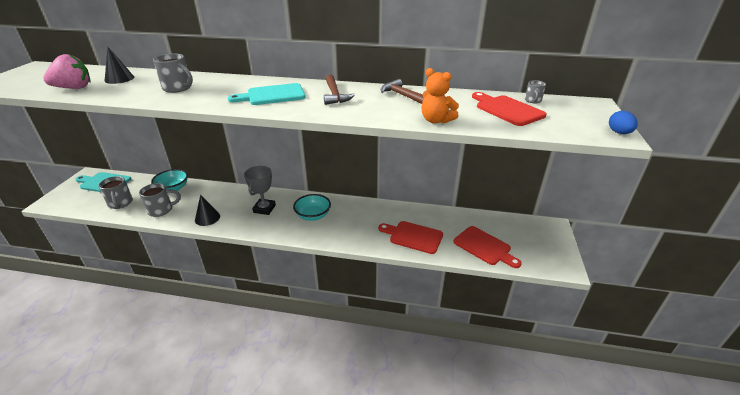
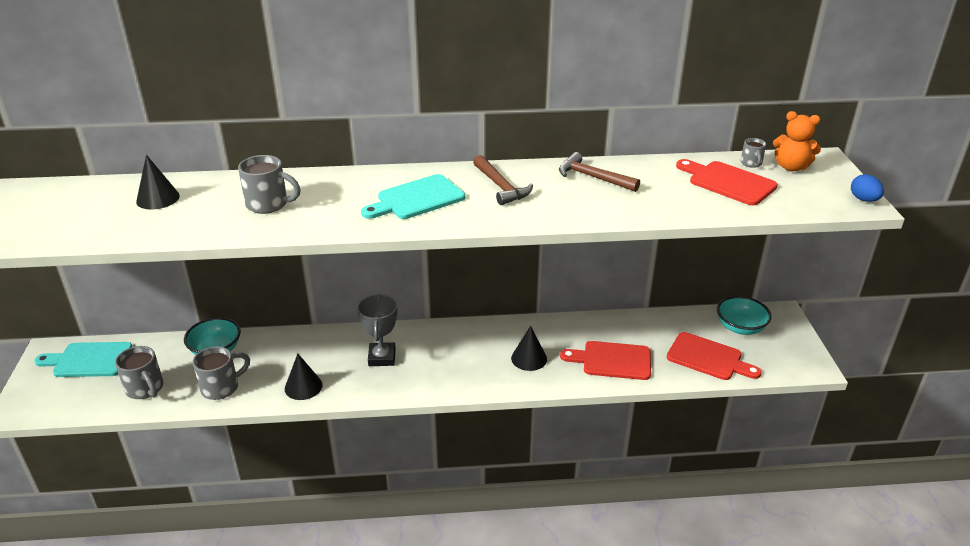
camera: 15 degrees left, 0 degrees up
(74, 88) = (104, 225): pink strawberry -> none
(313, 216) = (460, 355): turquoise bowl -> turquoise bowl (740, 327)
(357, 225) = (529, 358): none -> black cone
(436, 120) = (654, 211): orange teddy bear -> orange teddy bear (791, 167)

